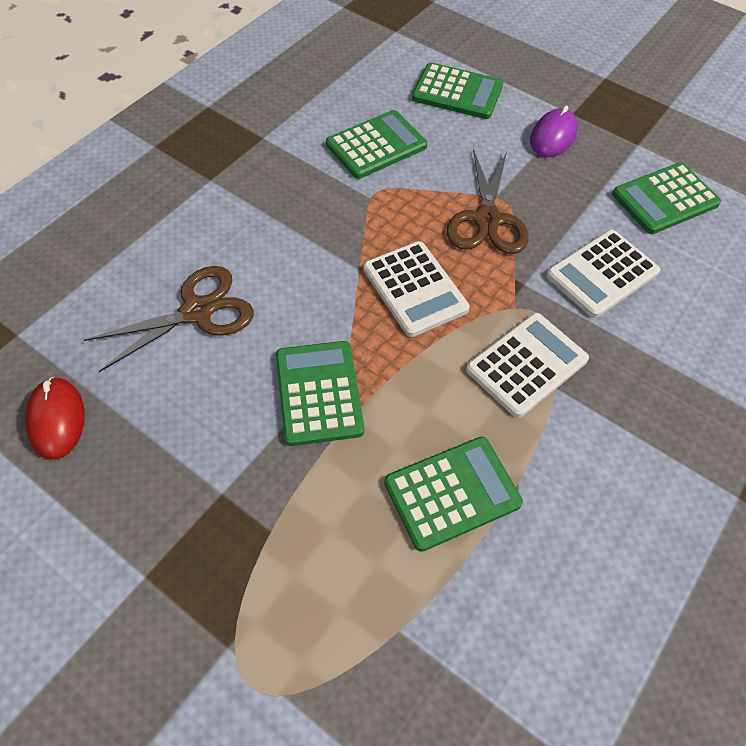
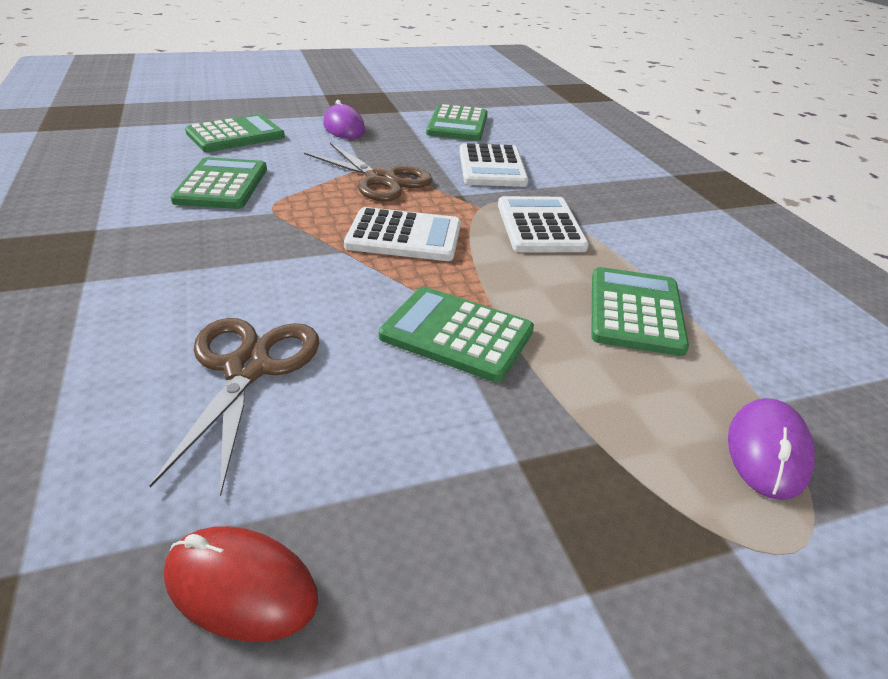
camera: 55 degrees left, 20 degrees down
(340, 645) = (767, 452): none -> purple mouse

